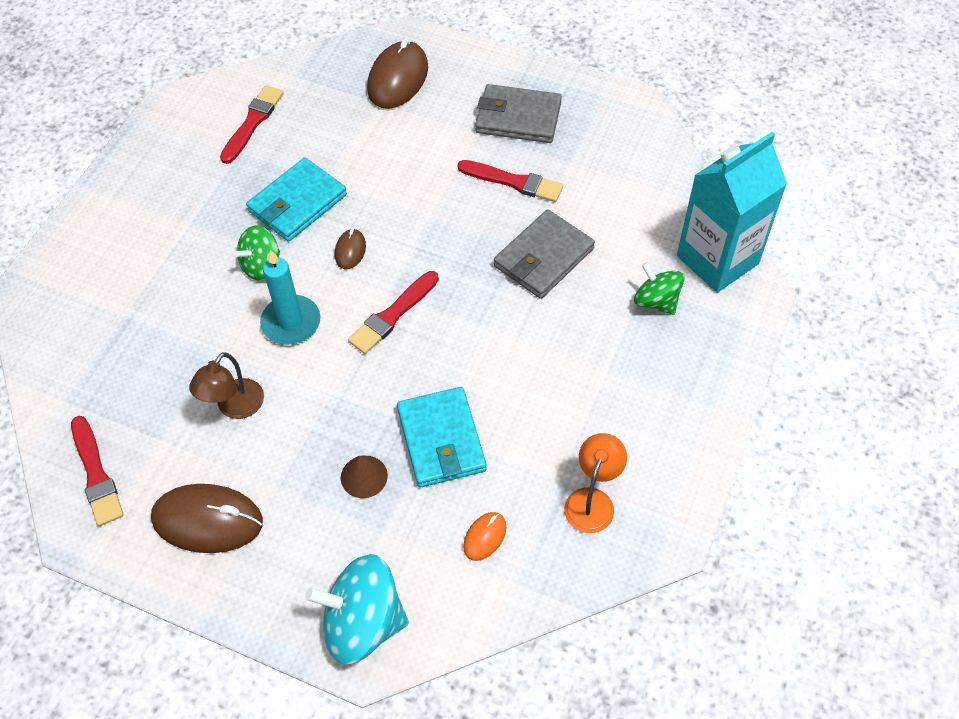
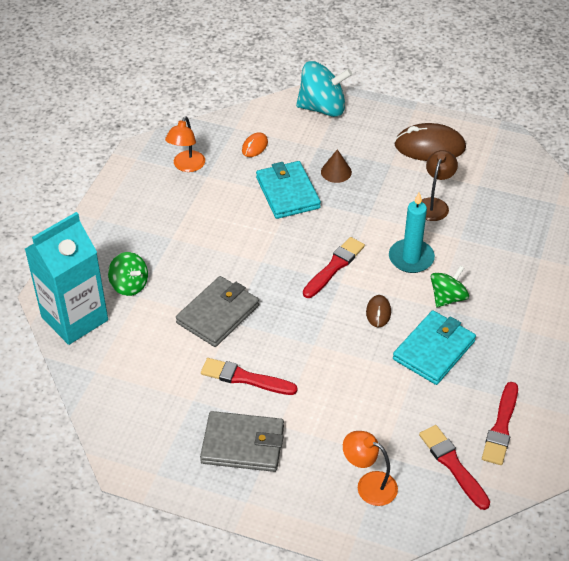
camera: 175 degrees right, 10 degrees down
(96, 474) = (511, 165): red brush -> red brush (453, 465)
(398, 79) = (369, 484): brown mouse -> orange lamp

